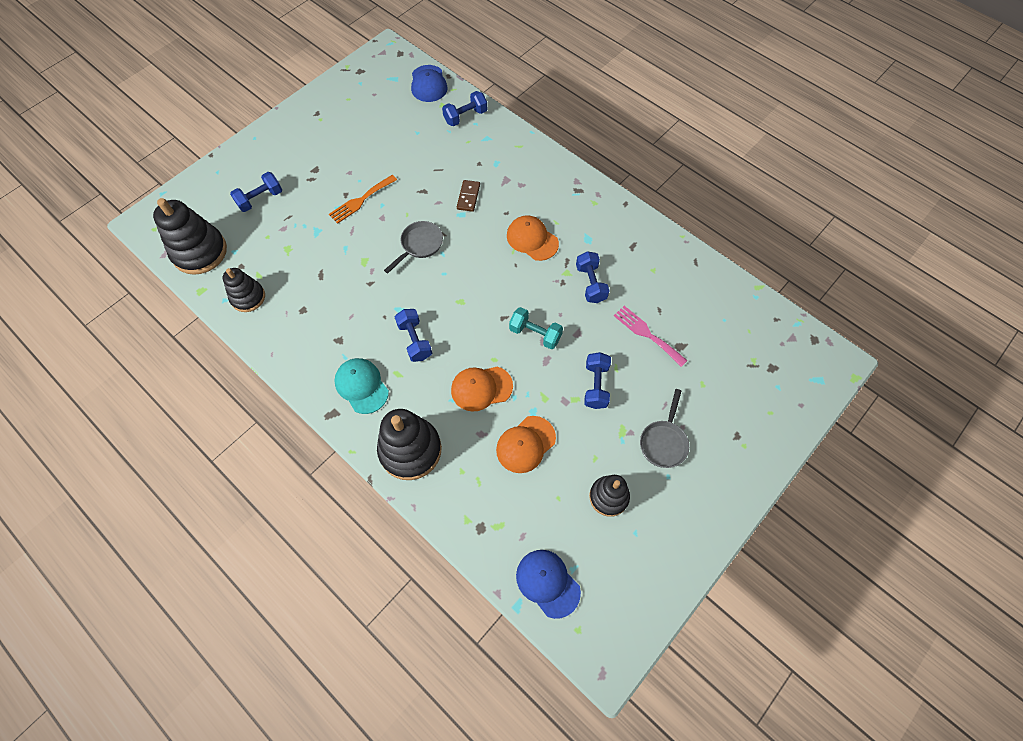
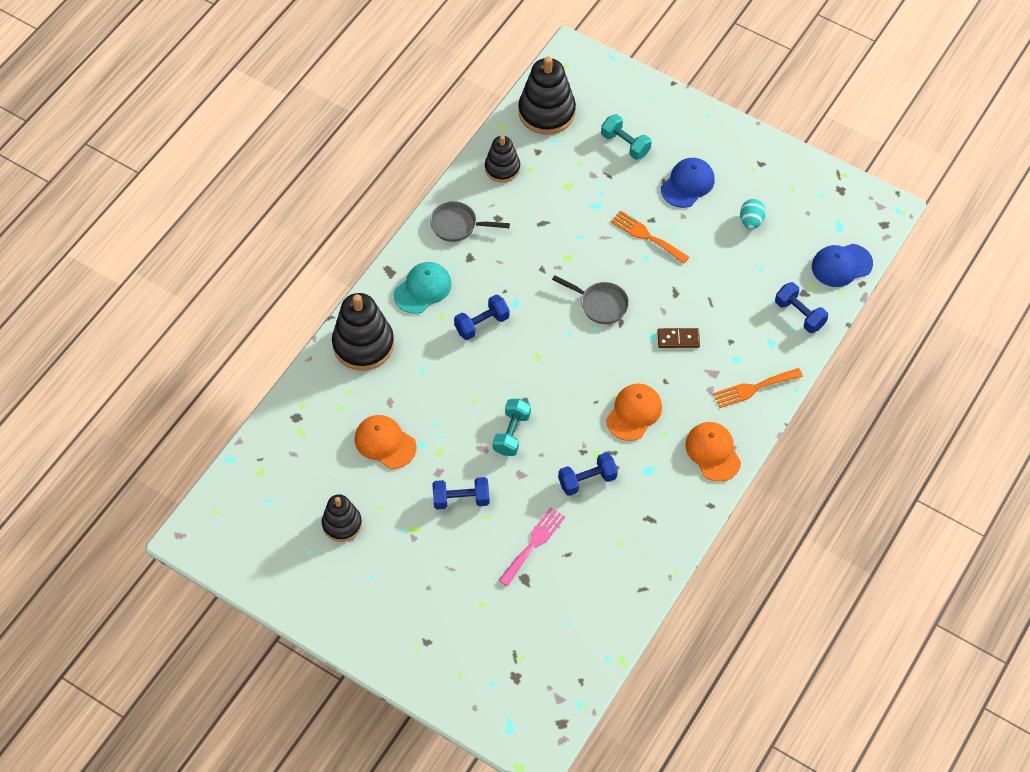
camera: 80 degrees right, 5 degrees down
(260, 199) = (625, 144): blue dumbbell -> turquoise dumbbell
(370, 129) = (751, 221): none -> turquoise egg
(481, 388) = (439, 393): orange cap -> orange cap (713, 452)
(525, 157) = (754, 388): none -> orange fork
(547, 583) = (253, 481): blue cap -> blue cap (687, 184)
(663, 442) = (408, 570): grey pan -> grey pan (458, 225)

